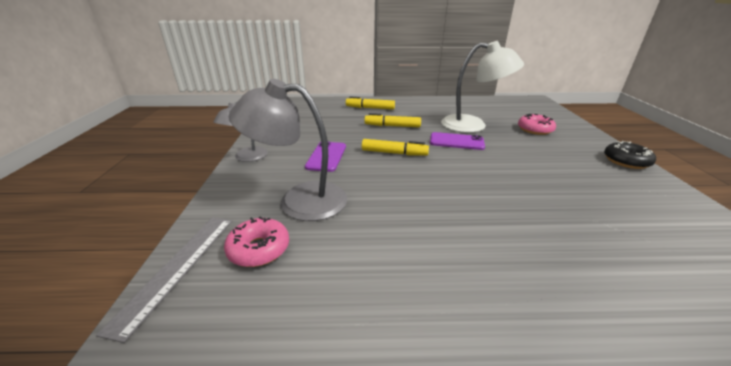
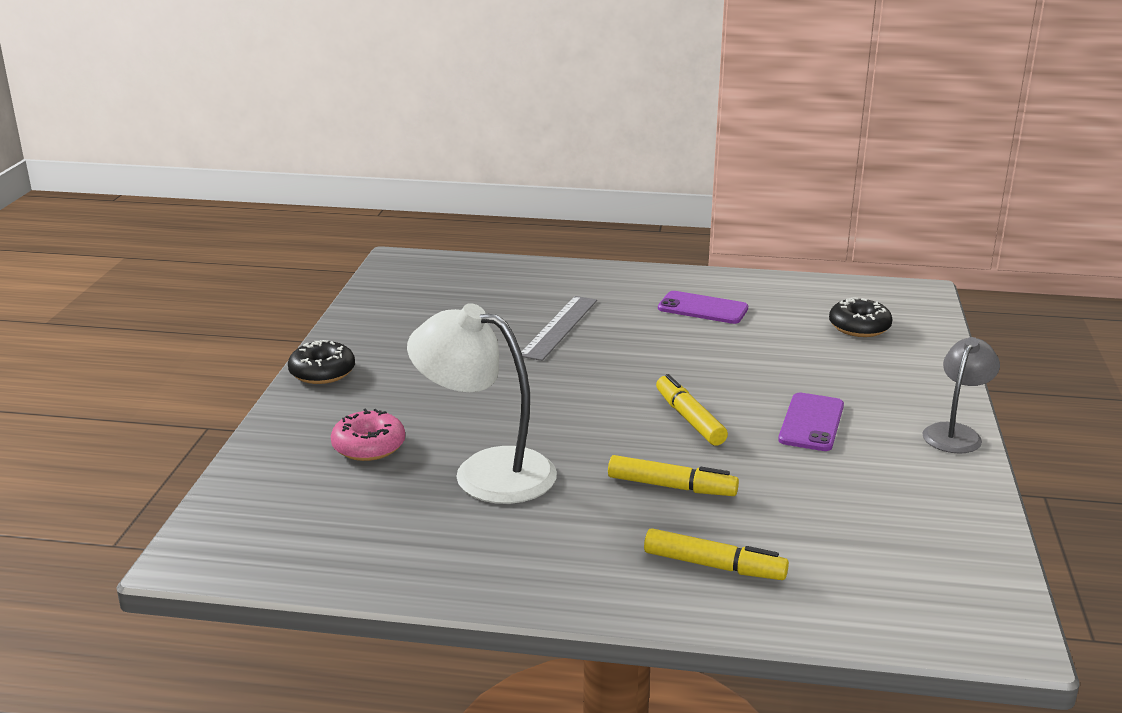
camera: 170 degrees left, 5 degrees down
(177, 268) = (929, 322): grey ruler -> grey ruler (559, 327)
(259, 249) = (859, 327): pink donut -> black donut
(299, 200) = (834, 364): grey lamp -> none
(394, 153) = (689, 419): yellow marker -> yellow marker turned 45 degrees clockwise
(456, 141) = (559, 432): purple phone -> purple phone (702, 308)

